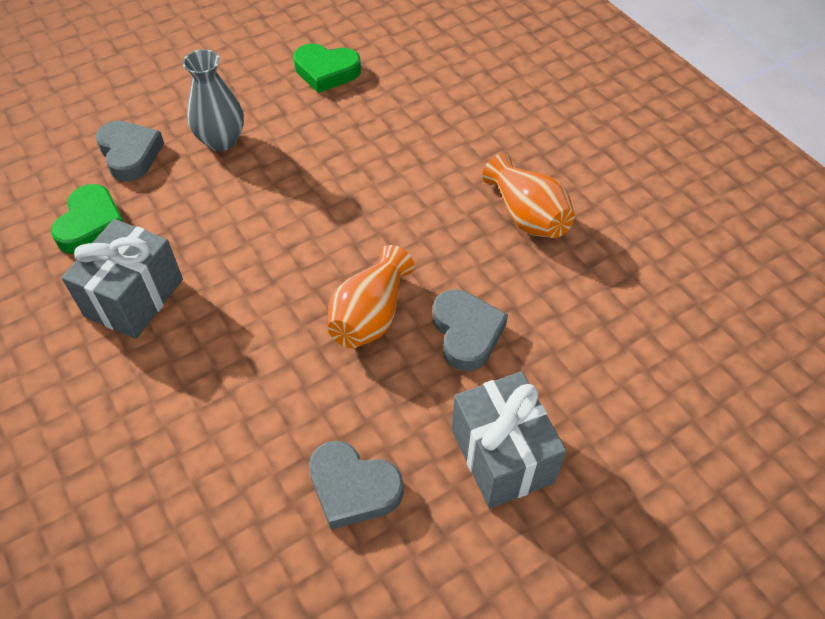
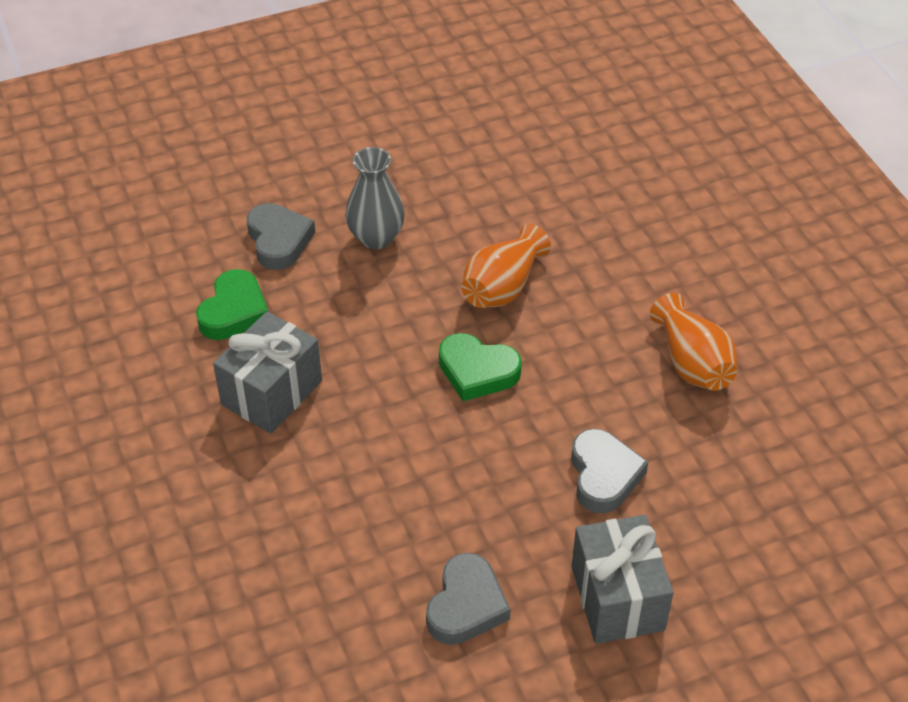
camera: 10 degrees right, 5 degrees down
(326, 72) = (499, 172): green heart -> green heart (477, 371)
(353, 488) = (466, 605): grey heart -> grey heart turned 105 degrees counterclockwise
(370, 316) = (508, 444): orange vase -> orange vase (502, 287)

